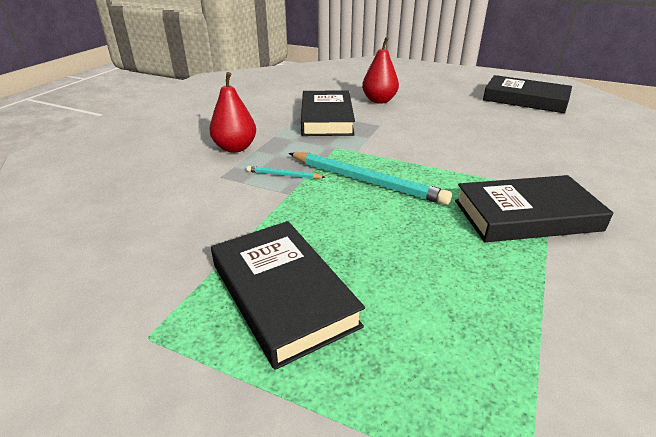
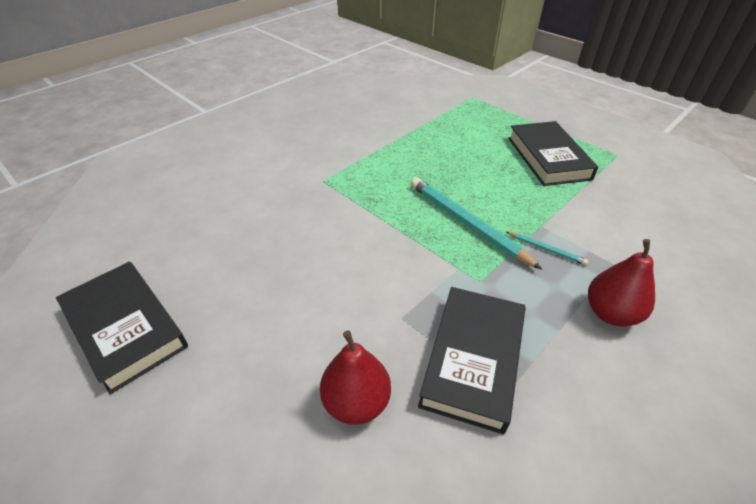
camera: 160 degrees left, 10 degrees up
(526, 216) = (367, 167): black book -> none

